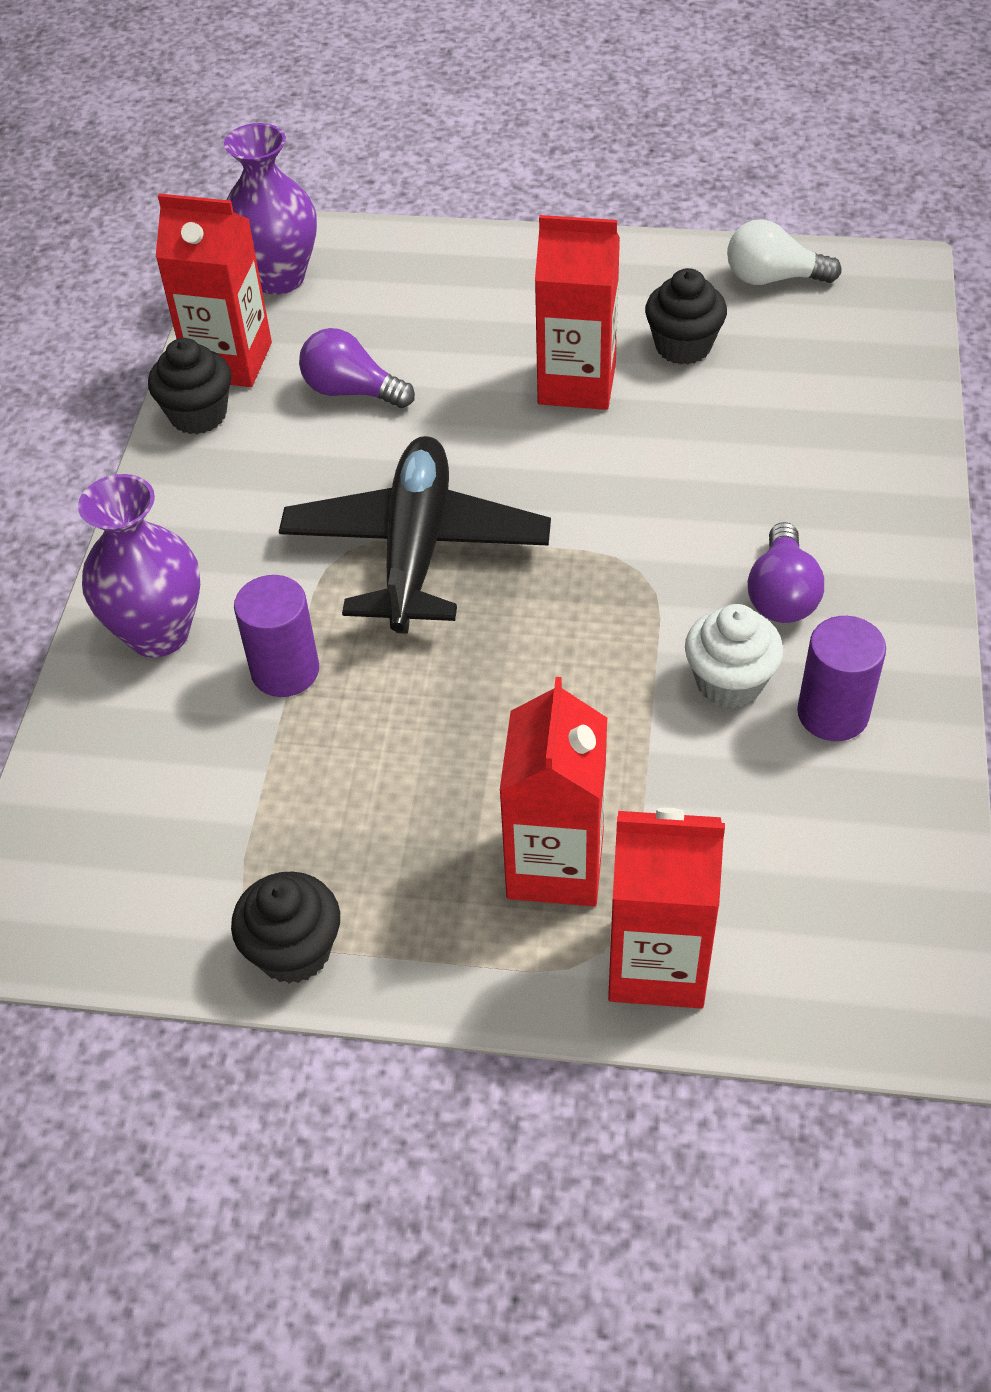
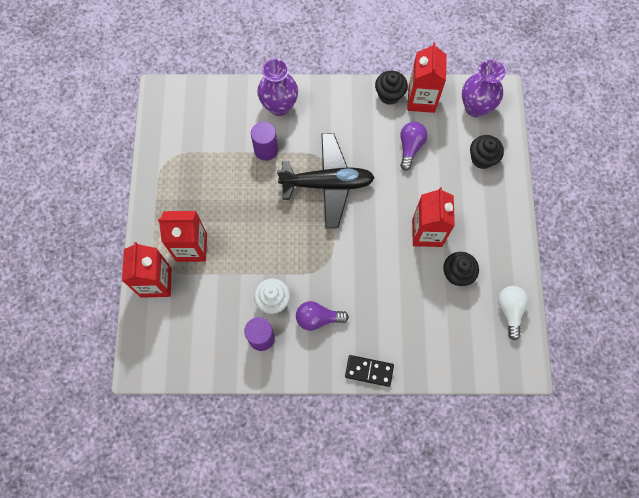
camera: 80 degrees right, 20 degrees up
(294, 950) = (156, 173): black cupcake -> black cupcake (482, 158)
(915, 511) = (369, 371): none -> black domino

